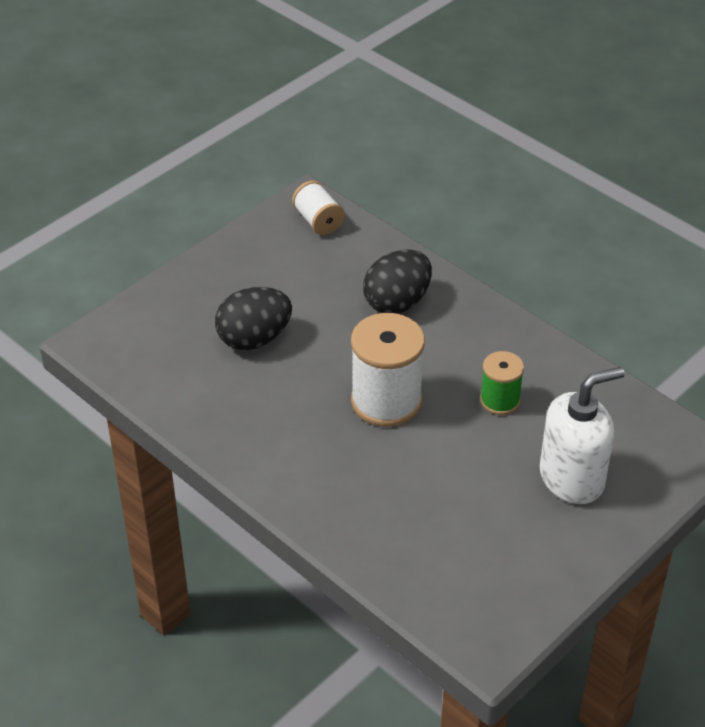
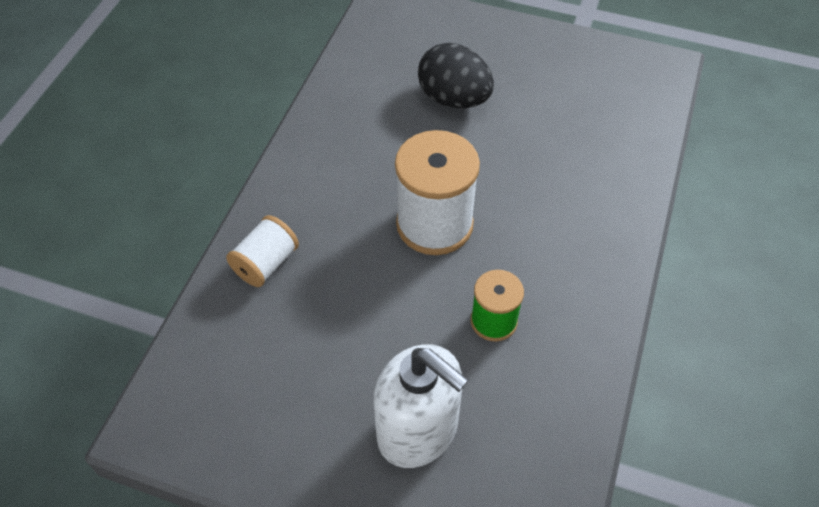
camera: 65 degrees right, 10 degrees up
(318, 221) = (641, 84): white spool -> white spool (266, 263)
(397, 302) = (575, 184): black egg -> none

